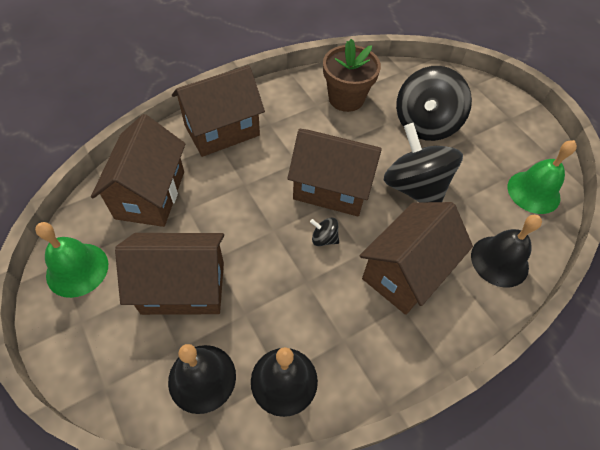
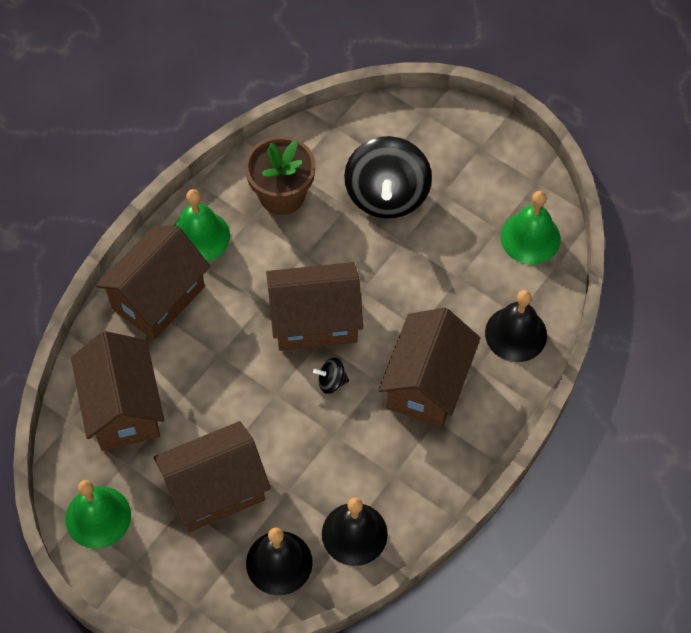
camera: 20 degrees left, 5 degrees up
(274, 103) = (200, 236): none -> green bell
(414, 187) = (403, 283): black spinning top -> none

